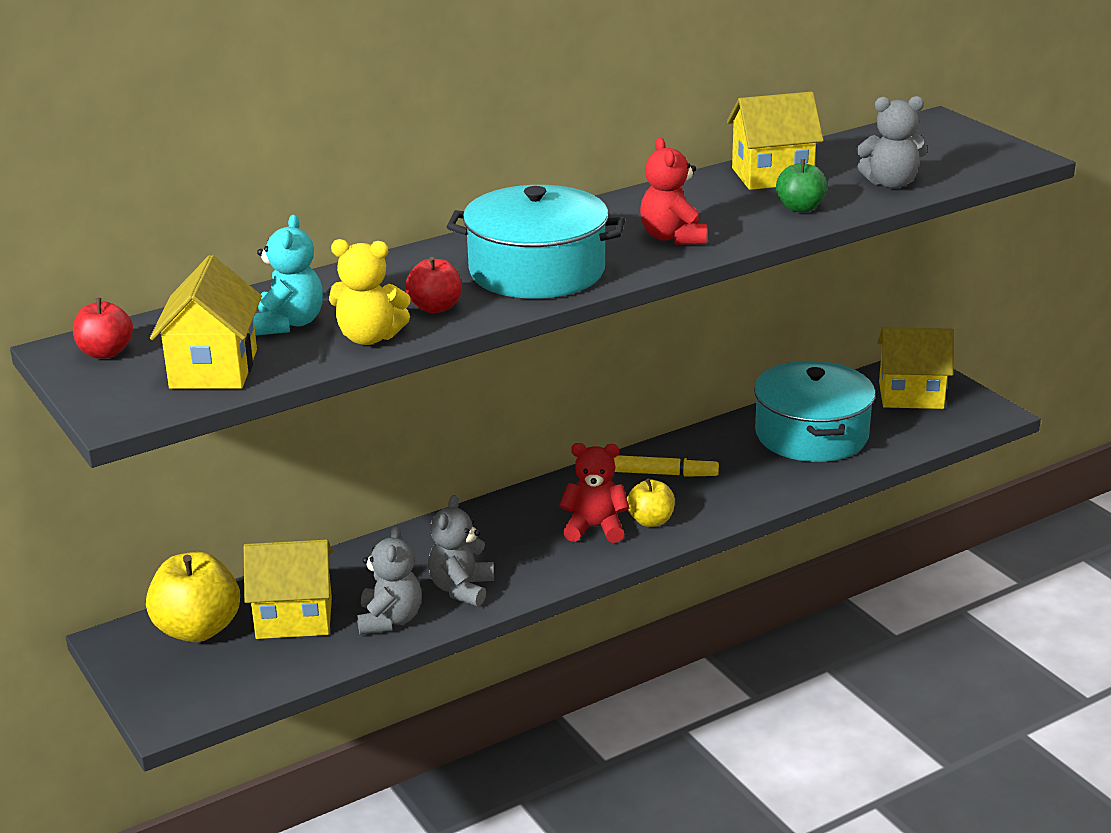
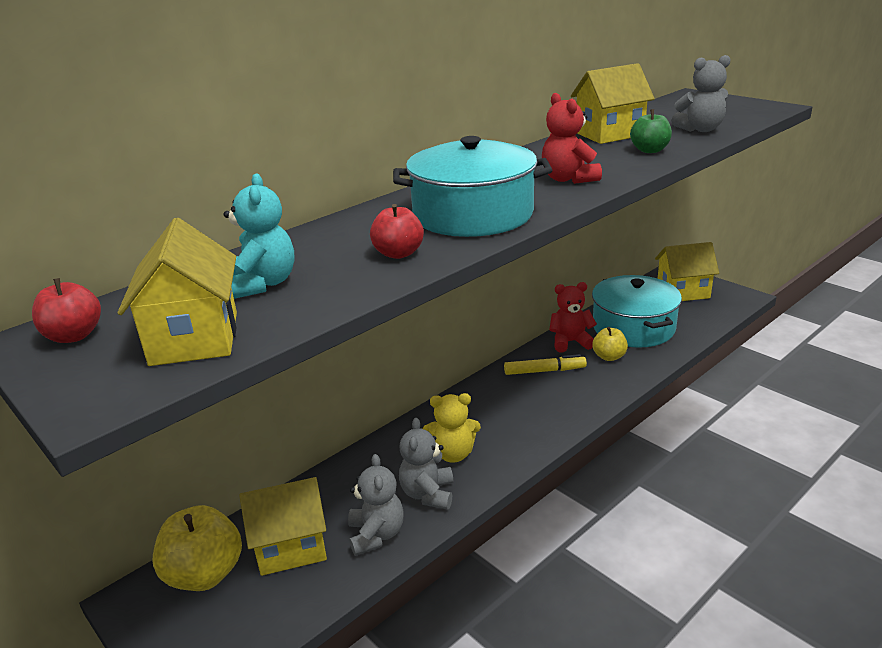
camera: 10 degrees left, 0 degrees up
(369, 337) = (347, 287): yellow teddy bear -> yellow teddy bear (453, 454)
(595, 528) = (513, 422): red teddy bear -> red teddy bear (570, 342)
(650, 521) = (553, 410): yellow apple -> yellow apple (609, 357)

